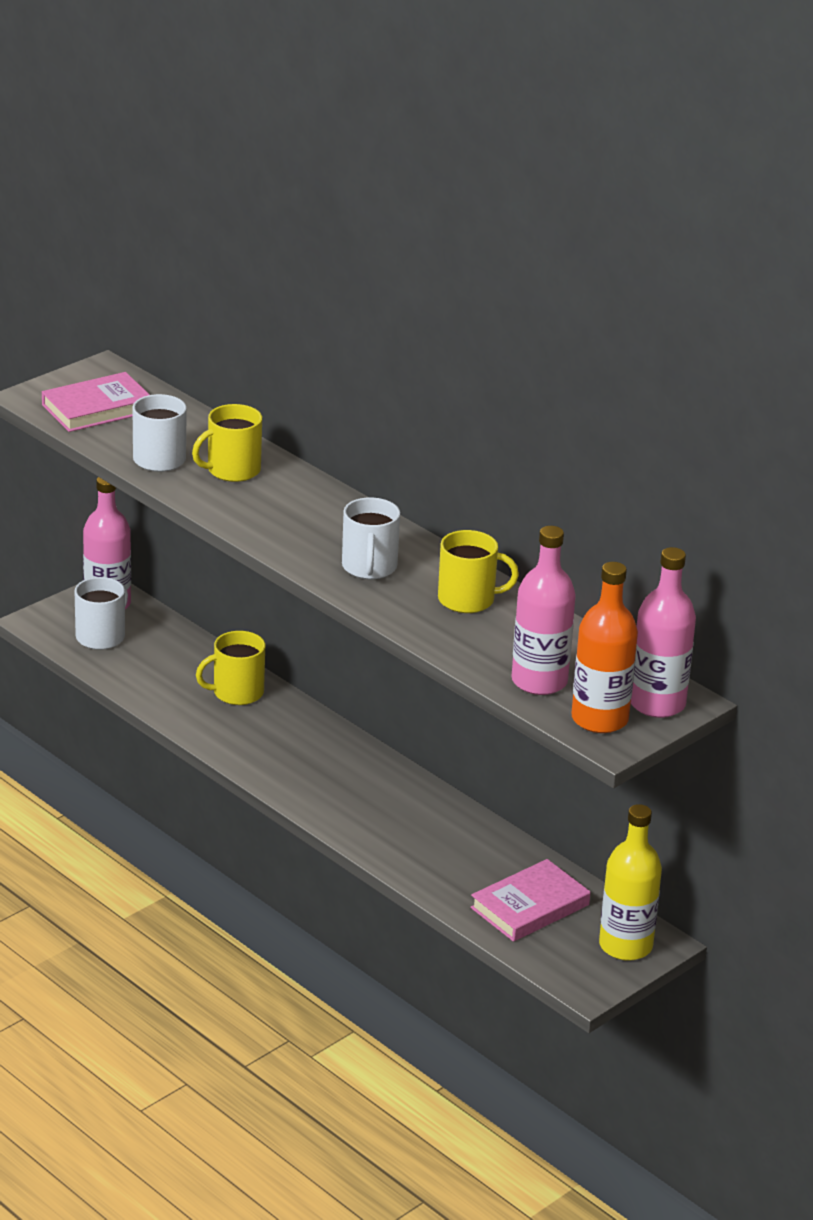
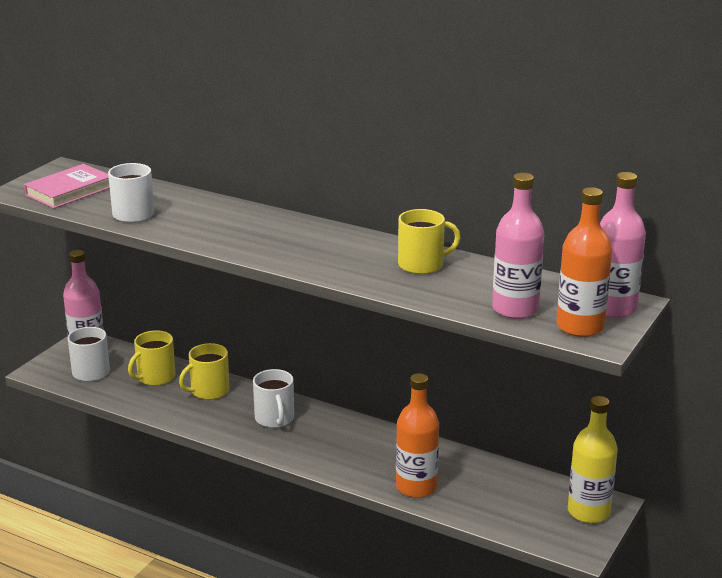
camera: 15 degrees left, 5 degrees down
(232, 470) = (193, 213): yellow mug -> yellow mug (155, 377)
(369, 567) = (334, 256): white mug -> white mug (274, 418)
(432, 870) = (416, 487): none -> orange bottle
(530, 906) = (502, 498): pink book -> none

